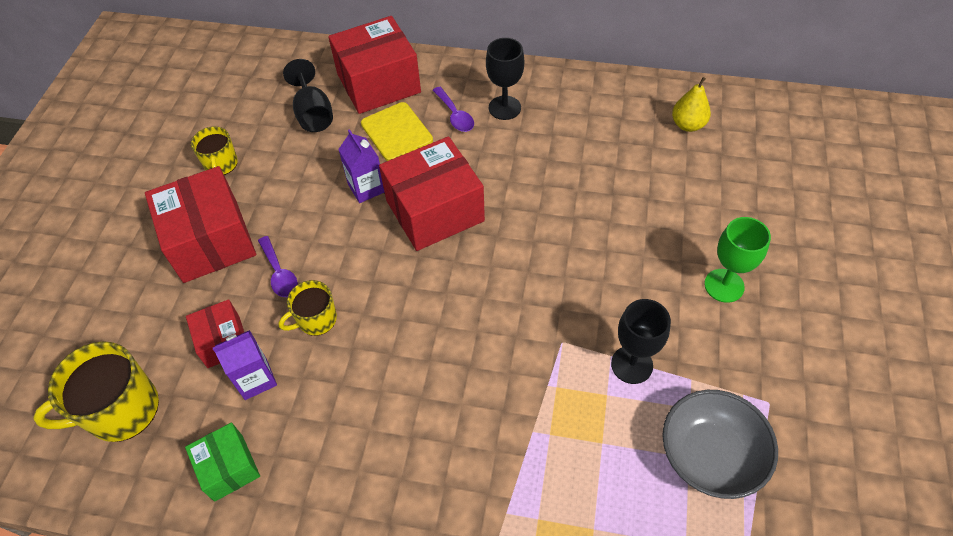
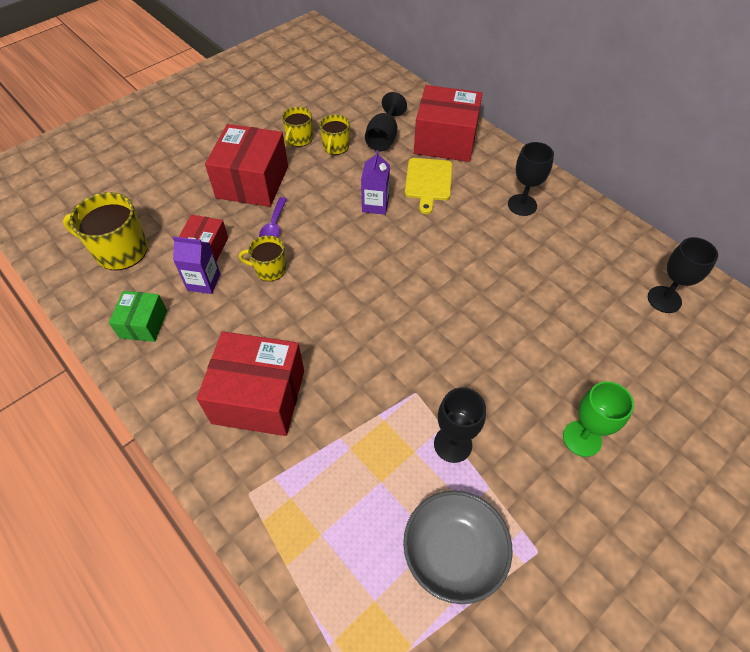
camera: 35 degrees right, 0 degrees up
(270, 151) = (336, 147): none -> yellow mug
(435, 211) = (407, 246): red box -> red box (259, 396)
(455, 115) = (480, 190): purple spoon -> none
(687, 125) = (664, 299): yellow pear -> black goblet

